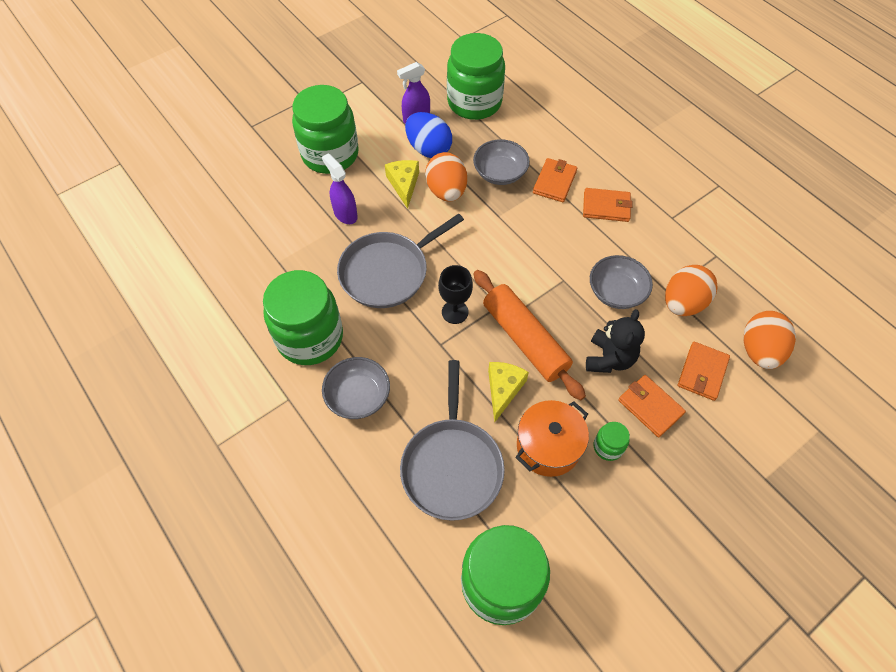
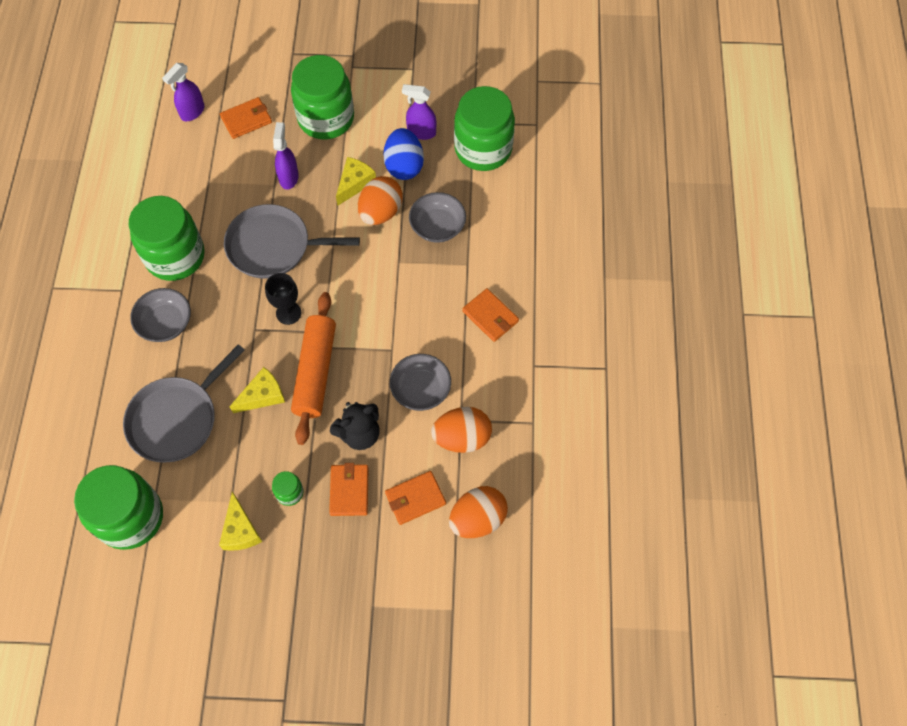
camera: 40 degrees right, 5 degrees up
(207, 219) = (192, 112): none -> purple spray bottle
(548, 446) = (250, 458): orange pot -> none
(554, 182) = (472, 265): orange wallet -> orange wallet (246, 120)
(603, 510) = (240, 530): none -> yellow cheese

